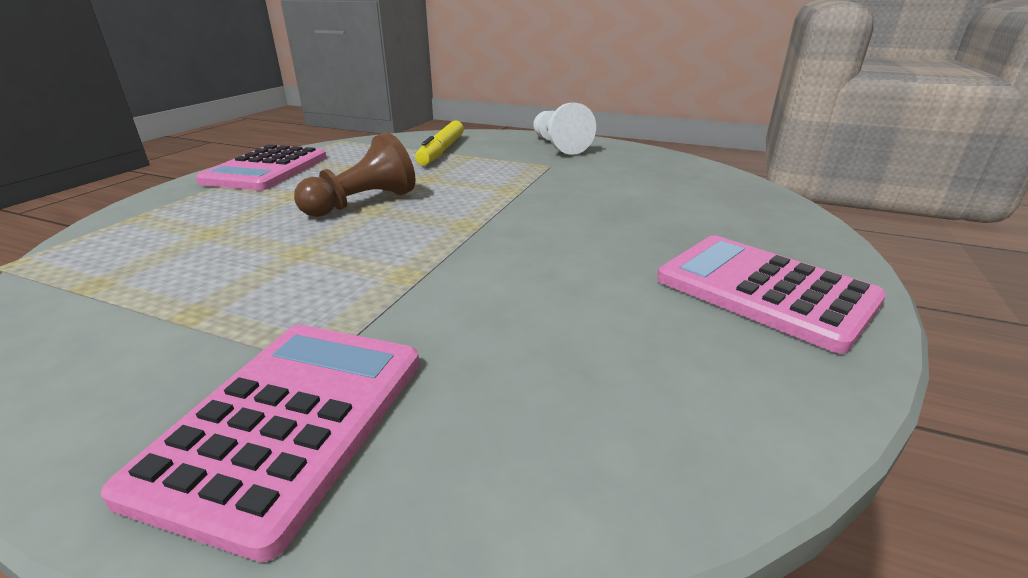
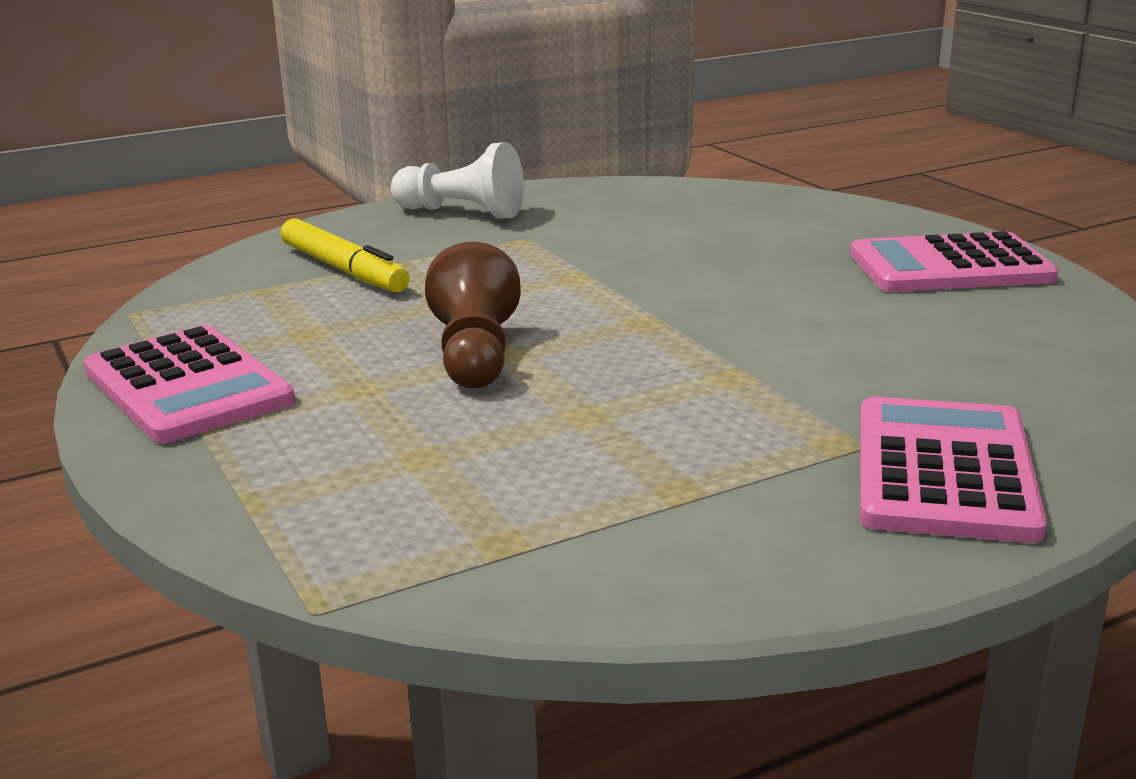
camera: 50 degrees left, 5 degrees down
(288, 421) = (943, 471): pink calculator -> pink calculator turned 45 degrees clockwise

